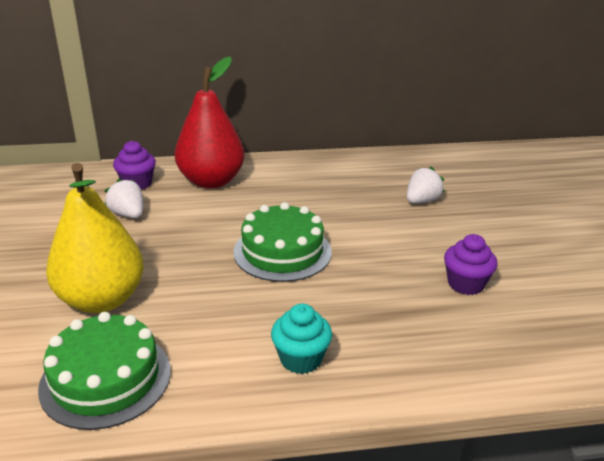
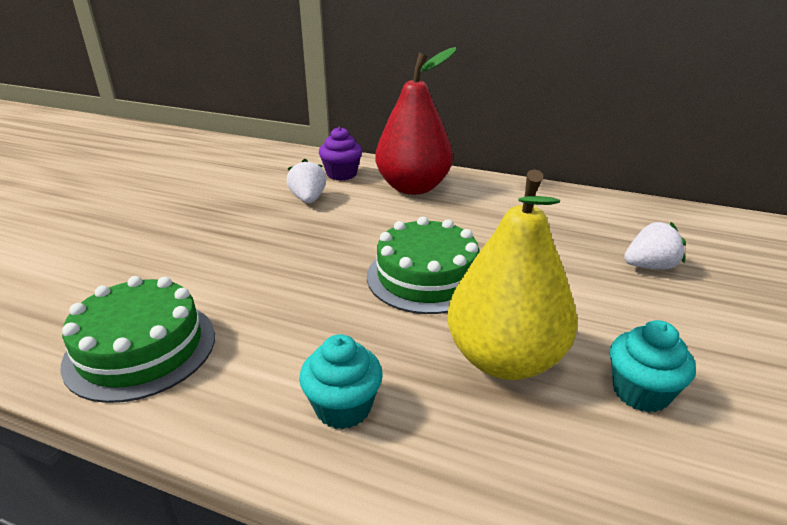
camera: 30 degrees right, 0 degrees up
(102, 299) = (212, 270): yellow pear -> yellow pear (505, 359)
(465, 284) = (640, 392): purple cupcake -> turquoise cupcake

